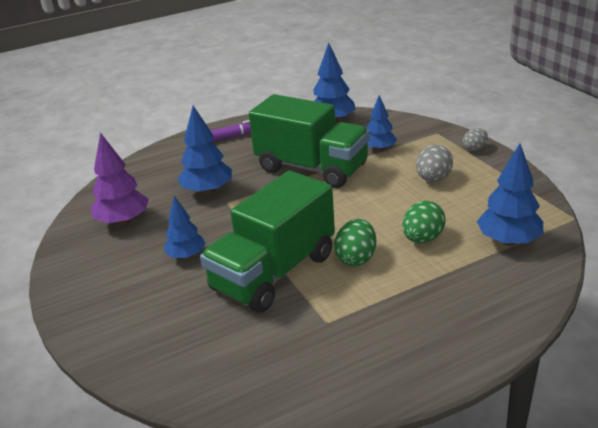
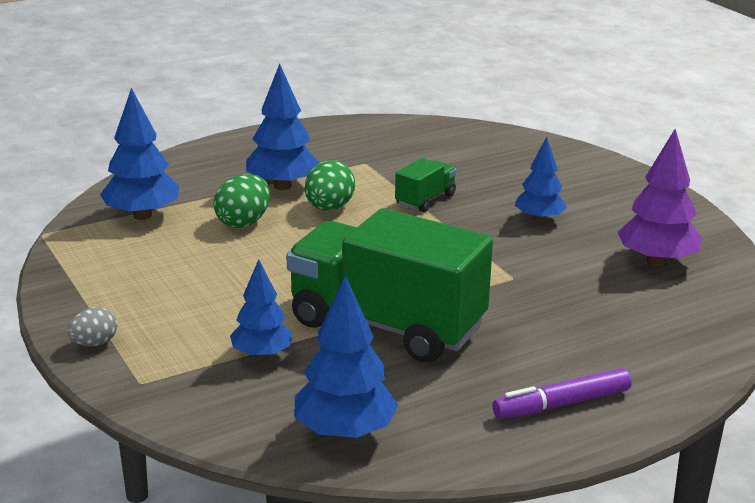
camera: 175 degrees right, 5 degrees down
(207, 191) = (552, 297): blue tree -> blue tree (282, 186)
(274, 272) = (425, 200): green truck -> green truck, size x0.43
(433, 179) = (193, 295): grey egg -> none

